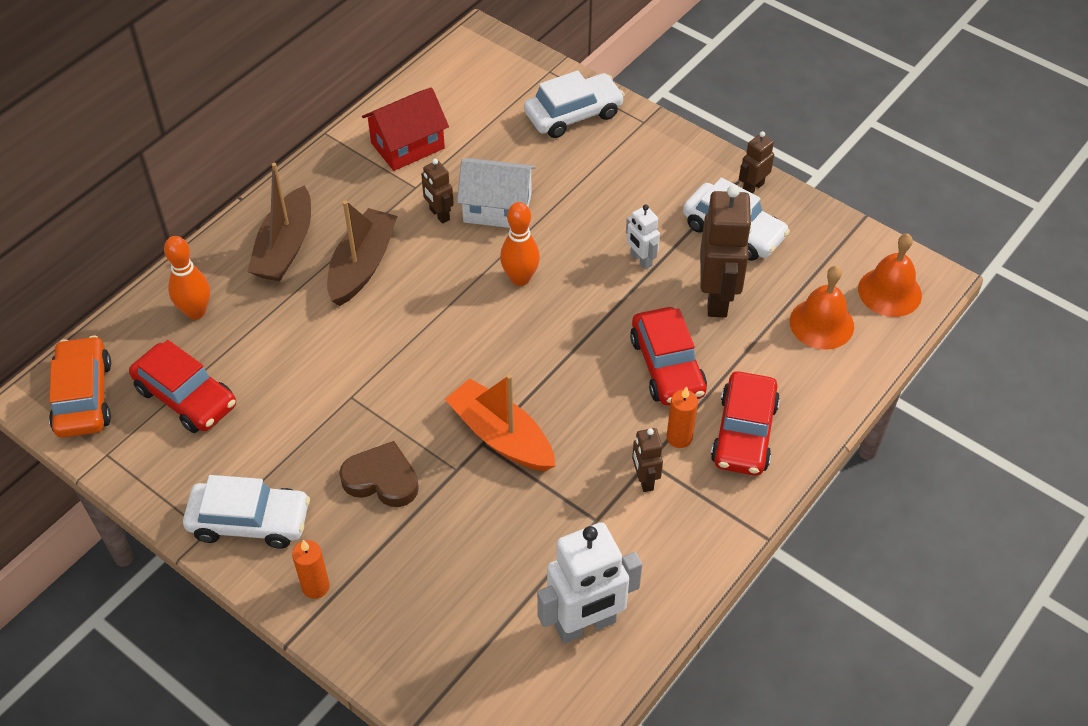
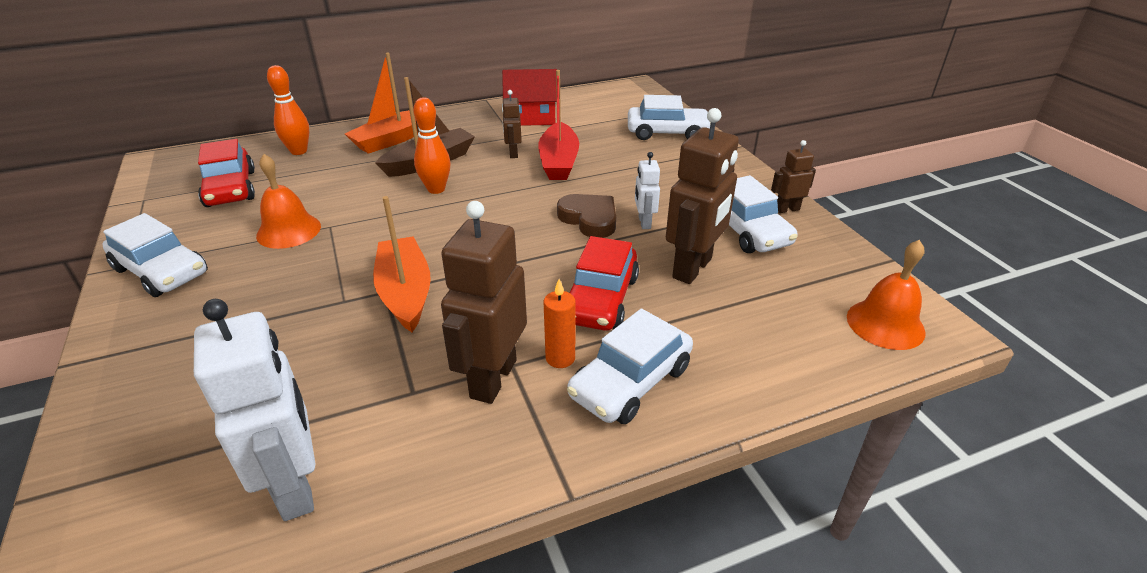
camera: 30 degrees right, 15 degrees down
(83, 396) = (177, 168): orange car -> none
(285, 247) = (393, 139): brown boat -> orange boat
(315, 586) = (137, 335): orange candle -> none
(381, 479) = (282, 284): brown heart -> brown heart (589, 219)
(497, 208) = (559, 162): white house -> red boat
(520, 278) = (533, 203): orange bowling pin -> orange bowling pin (436, 189)
(585, 625) = (296, 486): white robot -> white robot turned 120 degrees counterclockwise
(644, 480) = (492, 378): brown robot -> brown robot, size x1.97
(744, 433) = (630, 382): red car -> white car
(821, 323) = (788, 323): orange bell -> orange bell (288, 231)

